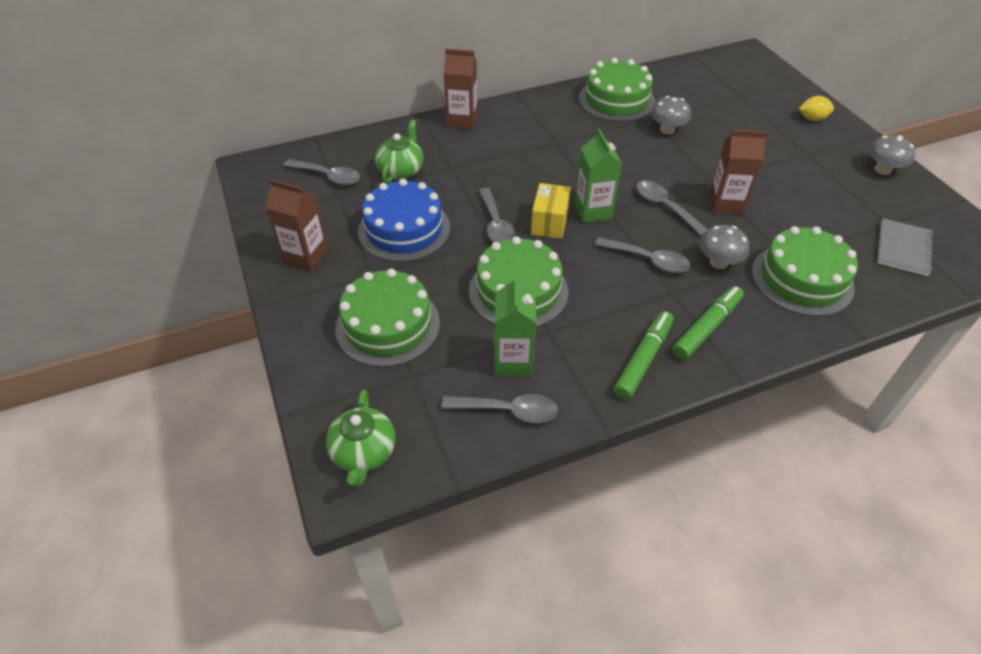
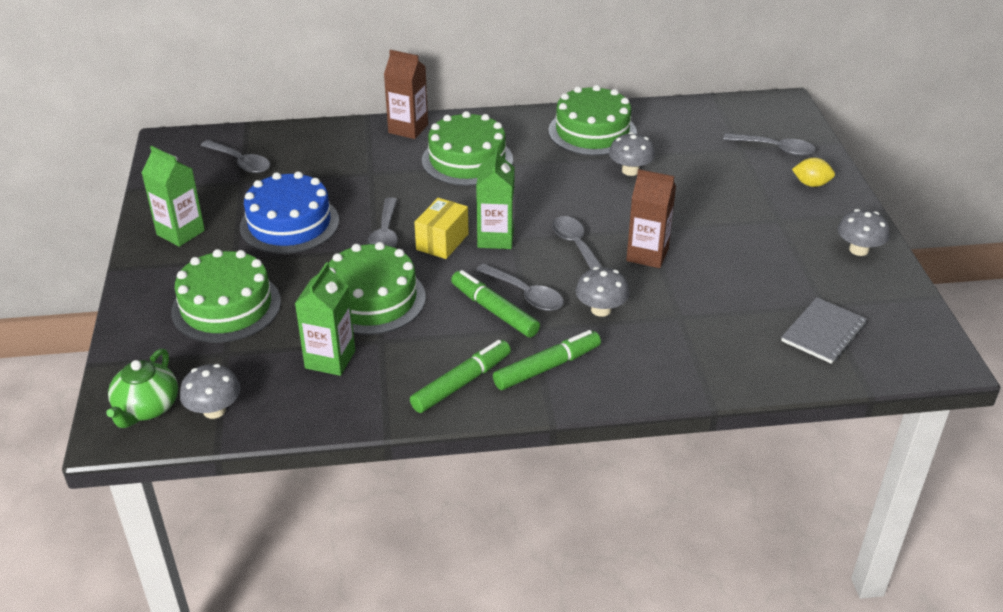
camera: 15 degrees right, 10 degrees down
(306, 256) = (180, 232): brown carton -> green carton
(401, 170) = (317, 168): green teapot -> none
(432, 440) = (214, 410): none -> grey mushroom
(508, 411) = (300, 401): grey spoon -> grey spoon (775, 149)
(631, 281) = (494, 311): none -> green marker
(802, 279) = (683, 341): green cake -> green cake (467, 160)

